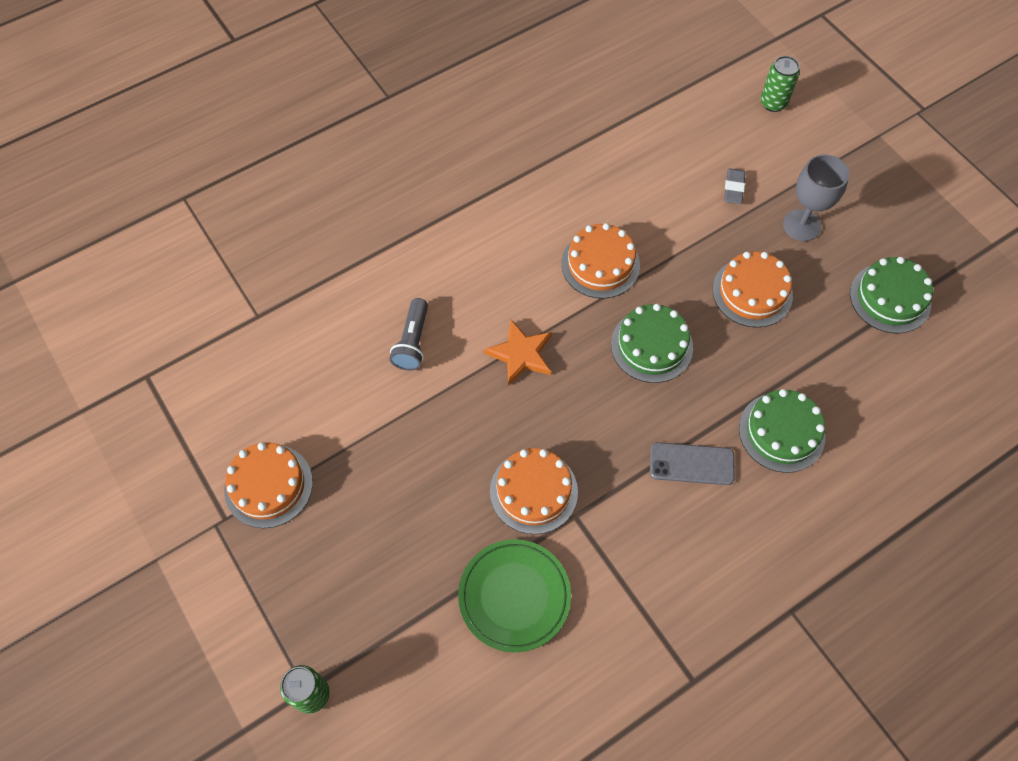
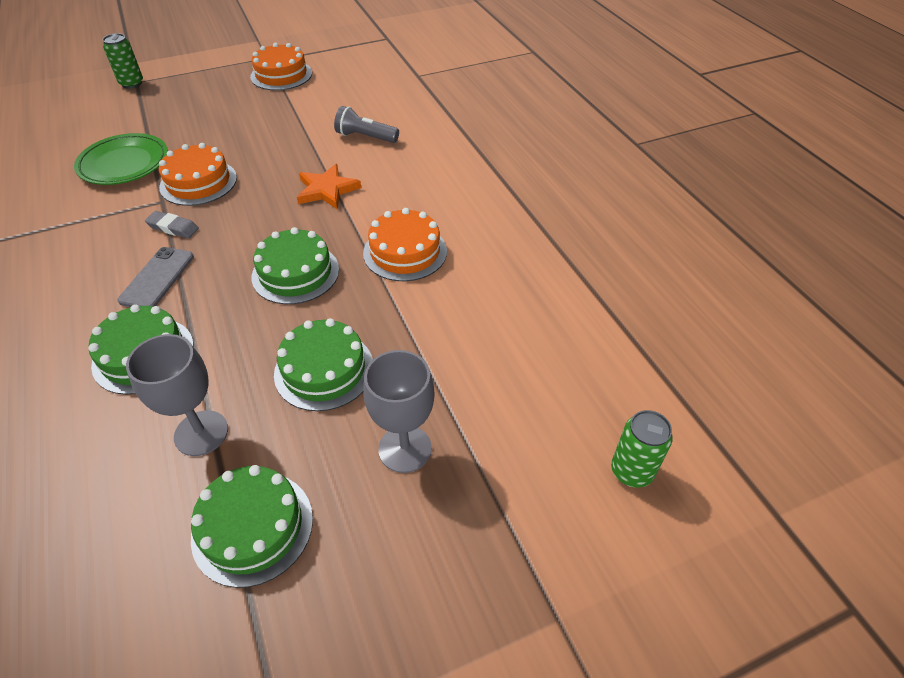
camera: 100 degrees right, 15 degrees down
(734, 188) = (481, 387): grey eraser -> grey eraser (173, 228)
(752, 292) = (324, 370): orange cake -> green cake
(836, 356) = (201, 433): none -> grey goblet

